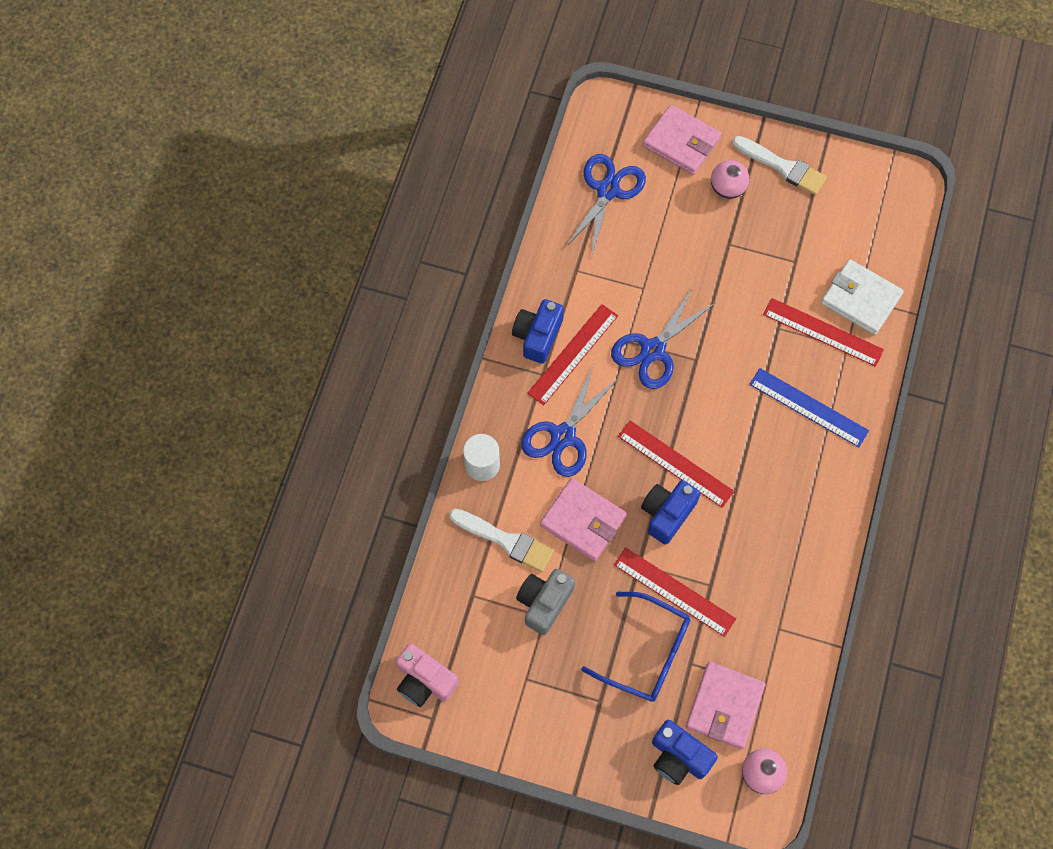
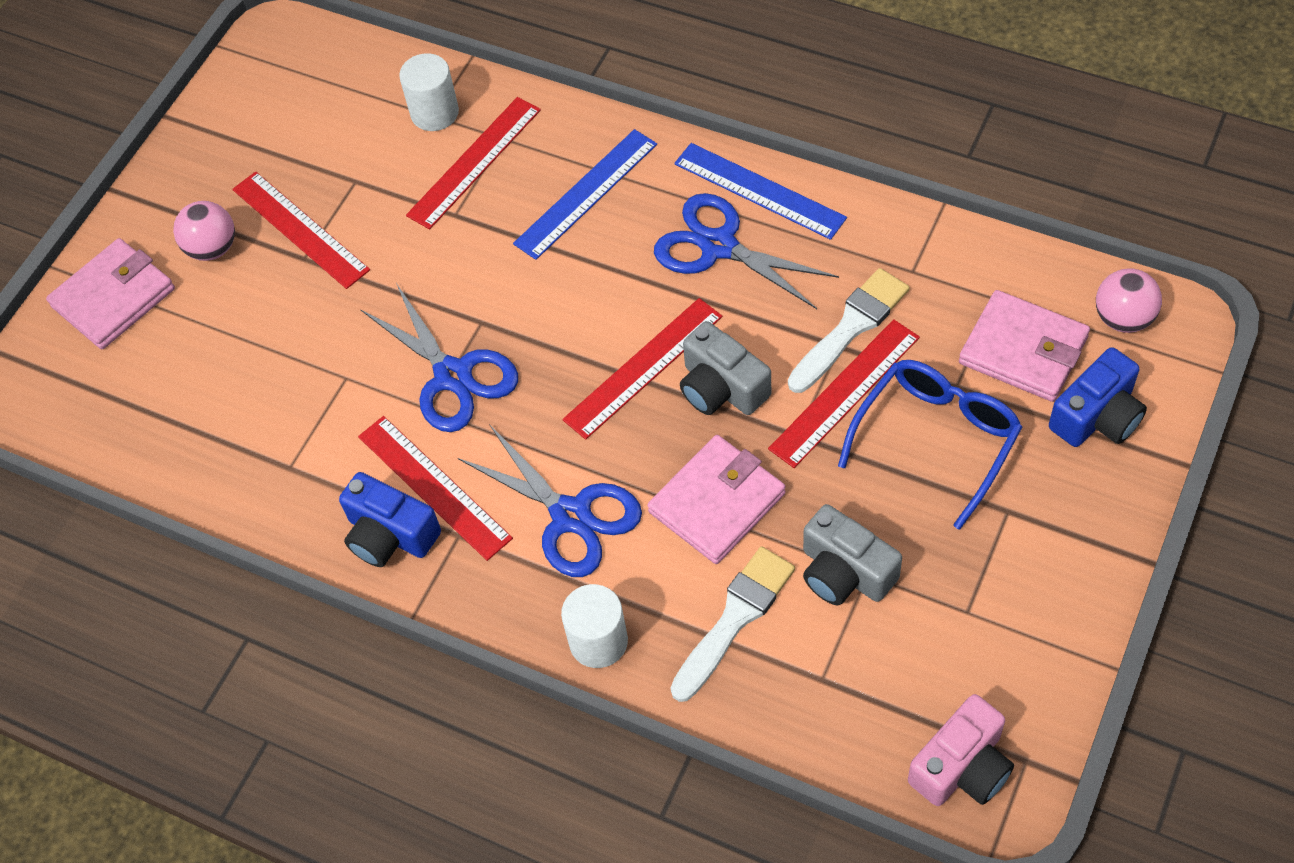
camera: 75 degrees left, 10 degrees down
(608, 190) = (163, 406): blue scissors -> blue scissors (719, 246)
(667, 514) = (721, 387): blue camera -> grey camera
(750, 236) = (300, 229): none -> red ruler
(783, 167) = (199, 176): white brush -> white brush (851, 327)
(830, 520) = (759, 190): none -> blue ruler
(860, 299) = (434, 113): white wallet -> white cylinder

